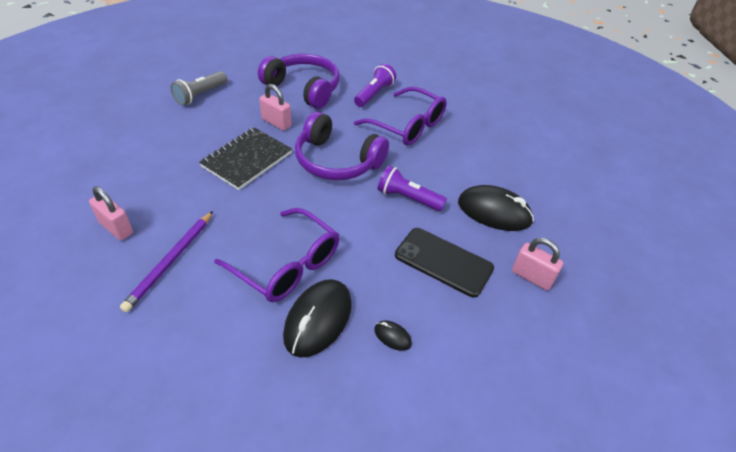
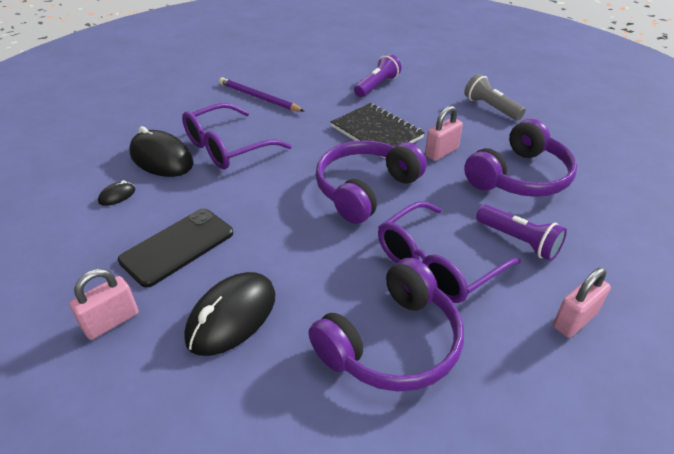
camera: 105 degrees right, 5 degrees down
(116, 228) = (303, 77): pink padlock -> pink padlock (574, 320)
(408, 198) = (285, 237): purple flashlight -> purple flashlight (377, 86)
(477, 141) = (392, 343): none -> purple headphones

